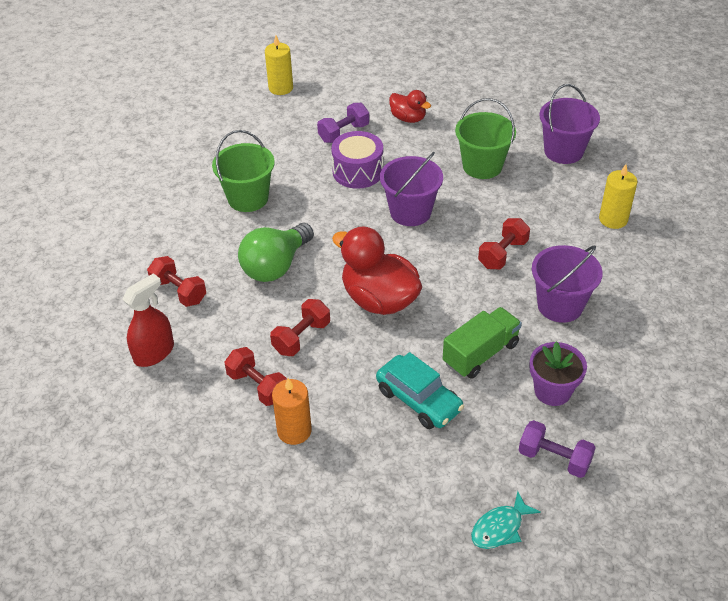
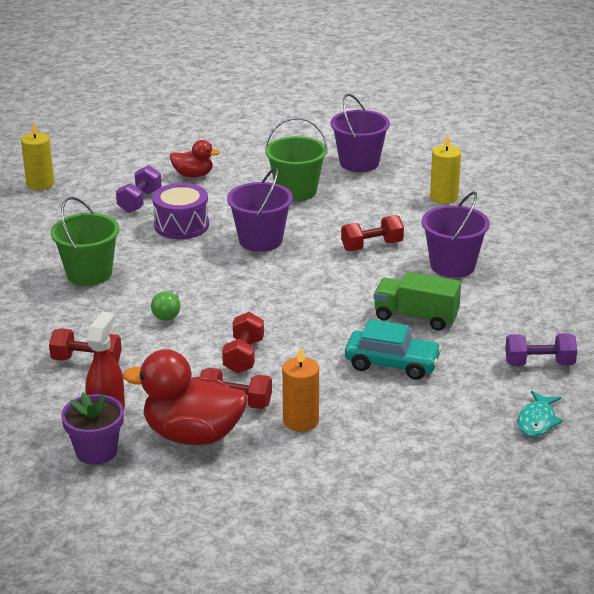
camera: 30 degrees left, 15 degrees down
(275, 266) = (167, 314): green light bulb -> green light bulb, size x0.50
(379, 299) = (291, 308): red duck -> red duck (193, 435)
(480, 354) = (416, 317): green truck -> green truck turned 90 degrees counterclockwise
(502, 254) = (372, 246): red dumbbell -> red dumbbell turned 60 degrees clockwise
(552, 391) = (498, 322): purple flower pot -> purple flower pot (96, 451)

